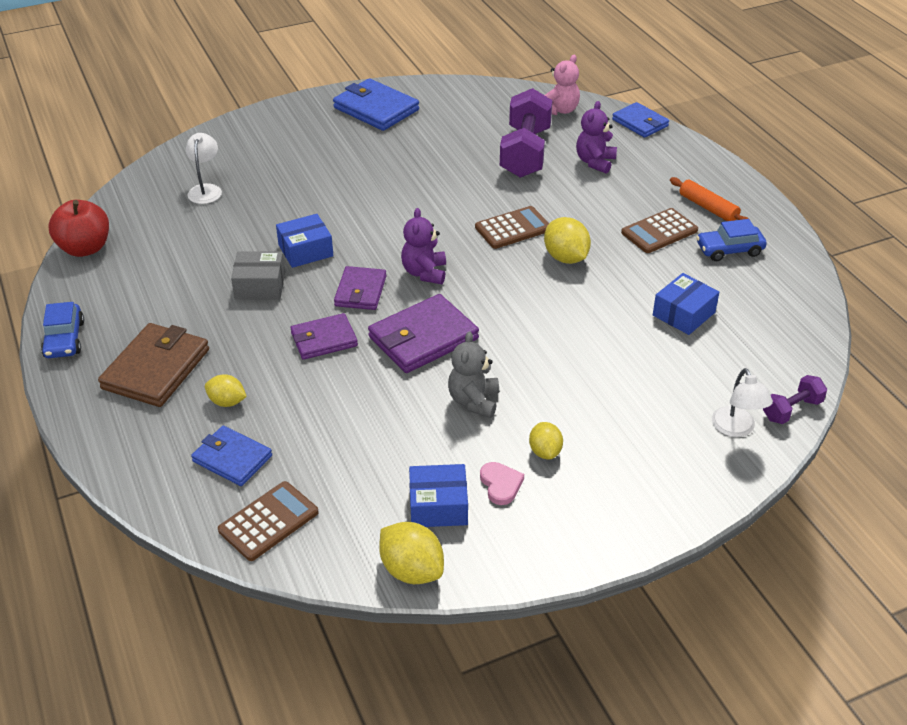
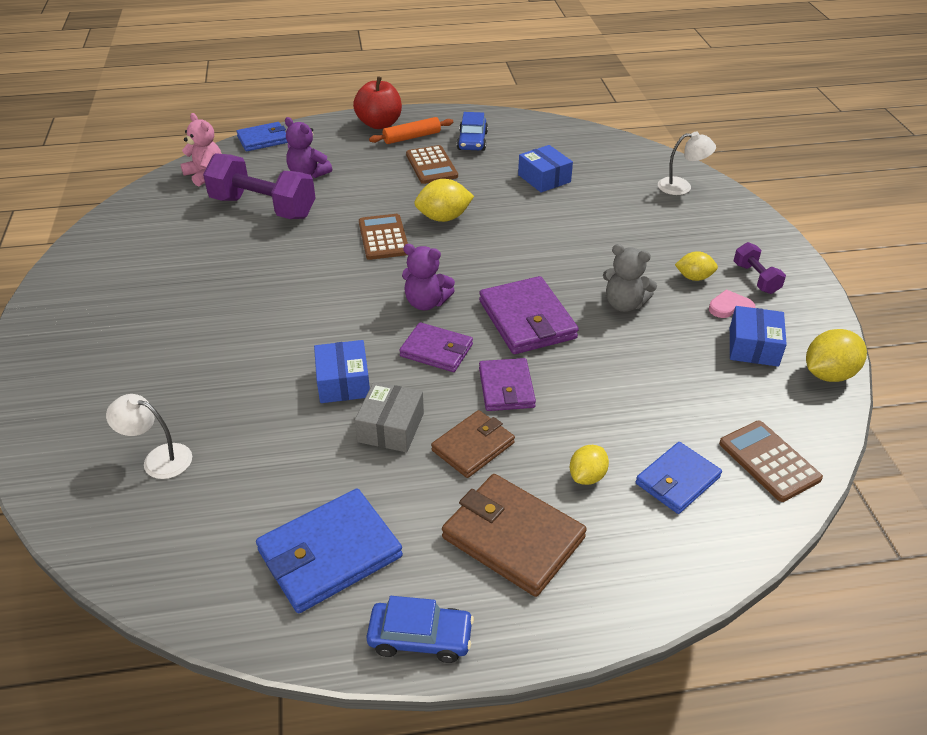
camera: 75 degrees left, 0 degrees up
(85, 248) = (217, 606): red apple -> red apple (379, 124)
(248, 332) = (473, 446): none -> brown wallet
(376, 109) = (94, 289): blue wallet -> blue wallet (330, 554)
(792, 410) = (666, 161): purple dumbbell -> purple dumbbell (756, 278)

